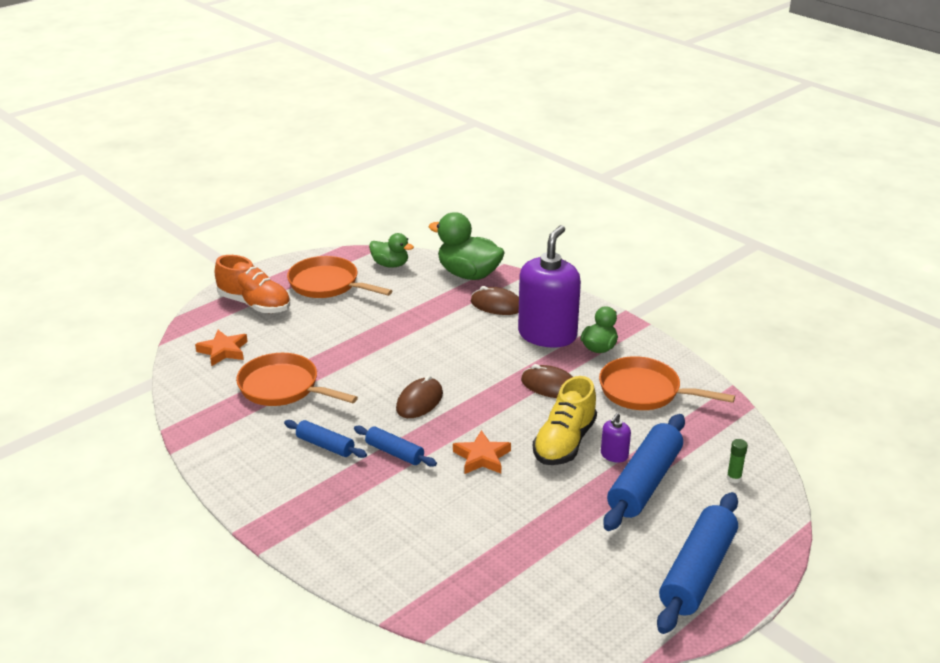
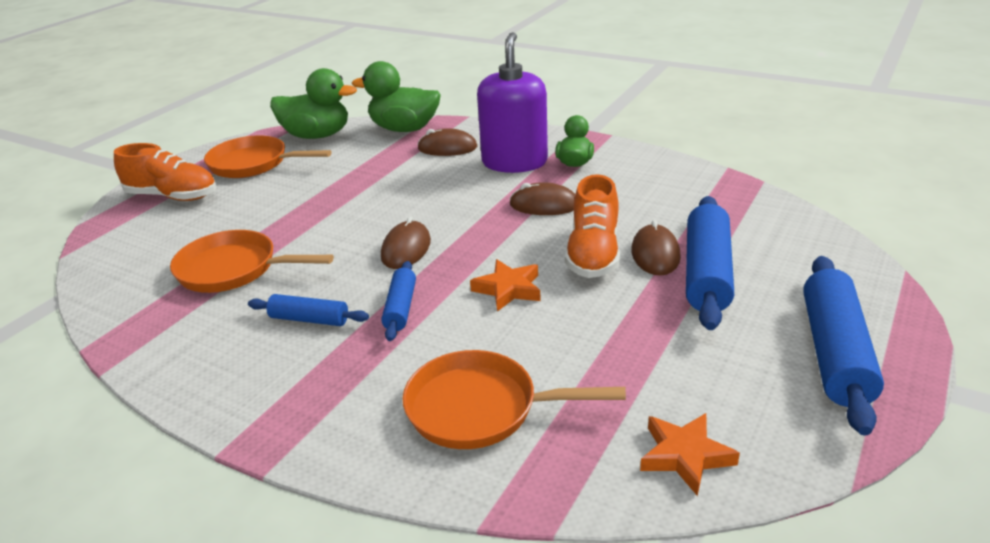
camera: 15 degrees left, 0 degrees up
(223, 351) = (146, 247): orange star -> orange star (685, 456)
(390, 264) = (317, 136): green duck -> green duck, size x1.69
(394, 453) = (400, 308): blue rolling pin -> blue rolling pin turned 75 degrees clockwise
(564, 442) = (593, 254): yellow shoe -> orange shoe
(614, 455) = (655, 254): purple soap dispenser -> brown mouse
(644, 391) = (646, 190): orange pan -> orange pan (480, 408)
(734, 478) = (796, 247): green glue stick -> none

